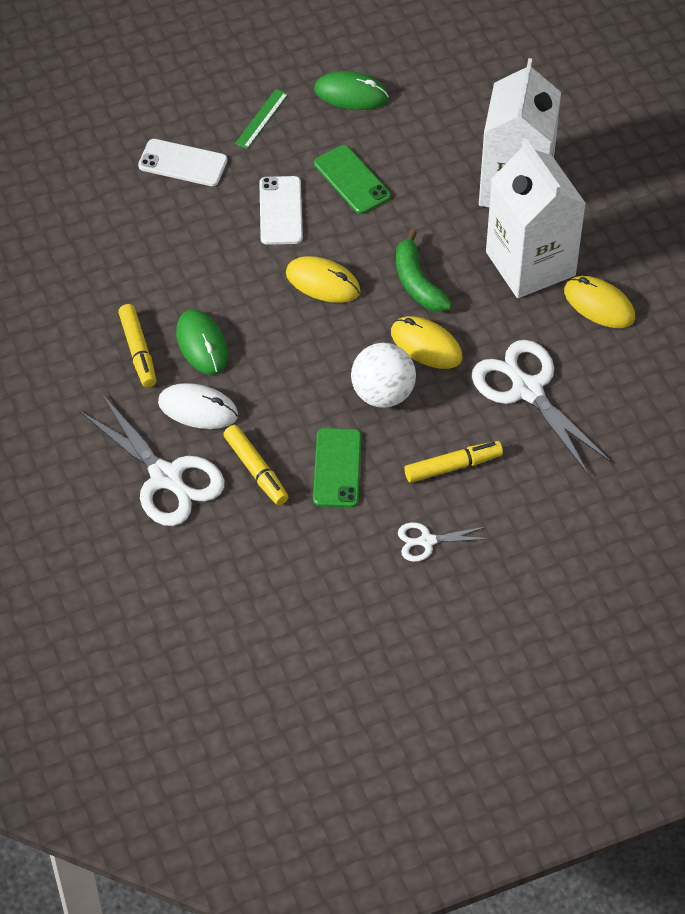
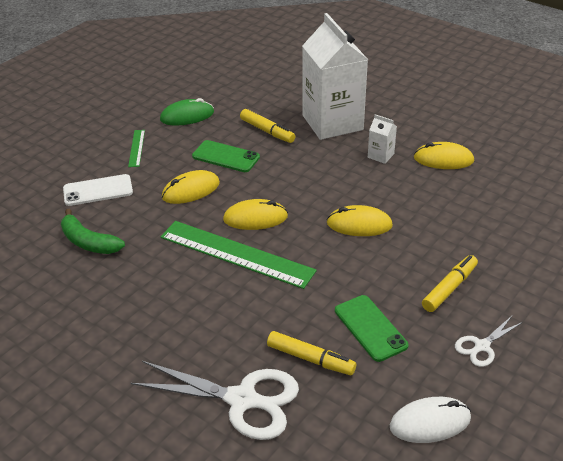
camera: 30 degrees left, 15 degrees down
(138, 351) = (149, 318): yellow marker -> yellow marker (267, 131)
(198, 409) = (229, 337): white mouse -> white mouse (430, 422)
(202, 344) = (197, 292): green mouse -> none
(271, 318) = (236, 253): none -> green ruler
(281, 211) = (191, 190): white phone -> yellow mouse
(383, 394) = (358, 265): white ball -> none
(417, 282) = (319, 193): green banana -> green banana (89, 242)
(526, 389) = (448, 221): white scissors -> none
(530, 264) = (380, 155): white carton -> white carton, size x0.40

